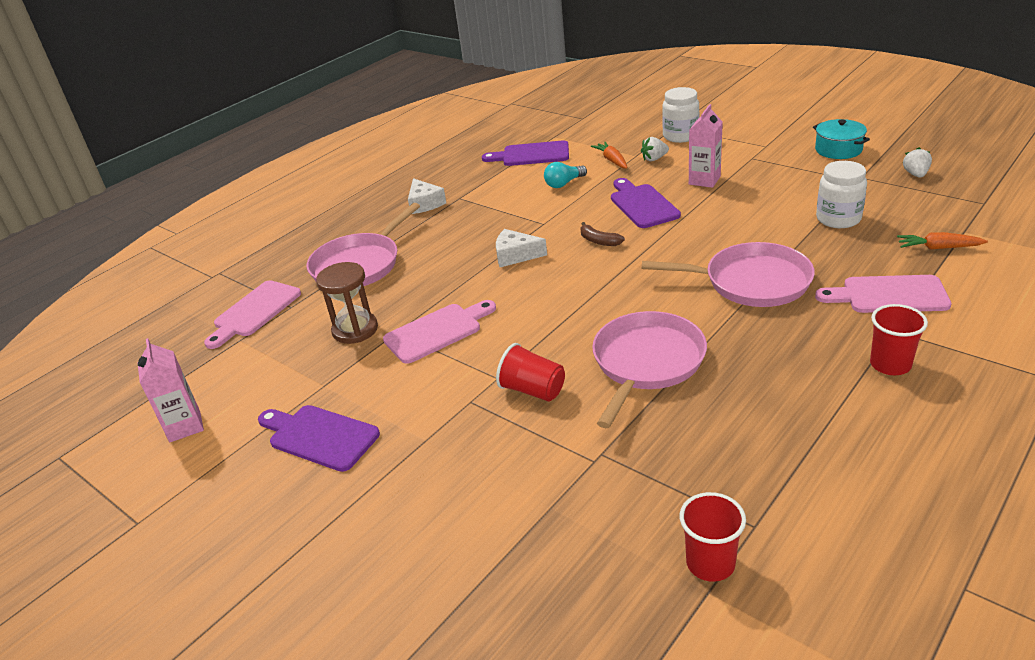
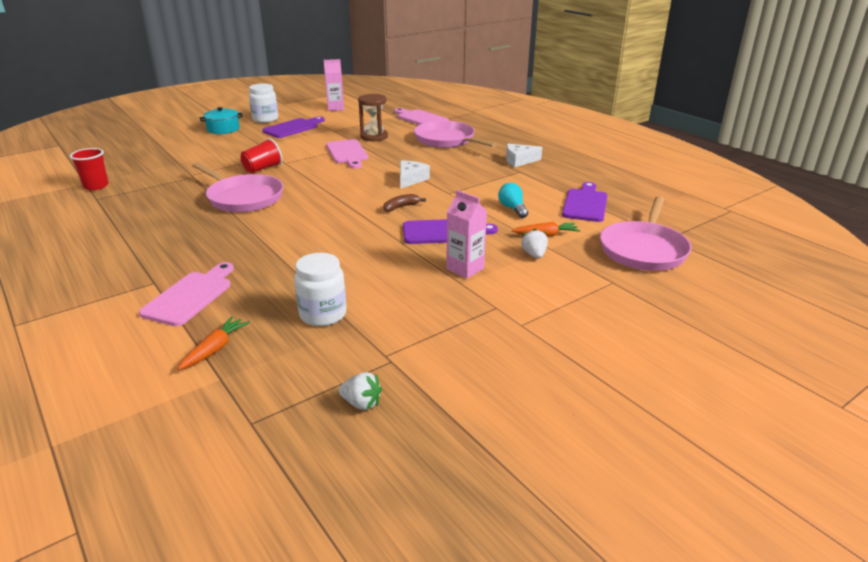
camera: 100 degrees right, 5 degrees down
(680, 136) = (584, 280): white jar -> white jar (265, 119)
(751, 282) = (279, 248): pink pan -> pink pan (643, 250)
(838, 150) = (473, 371): turquoise pot -> turquoise pot (223, 129)
(890, 365) = (128, 268): red cup -> none

